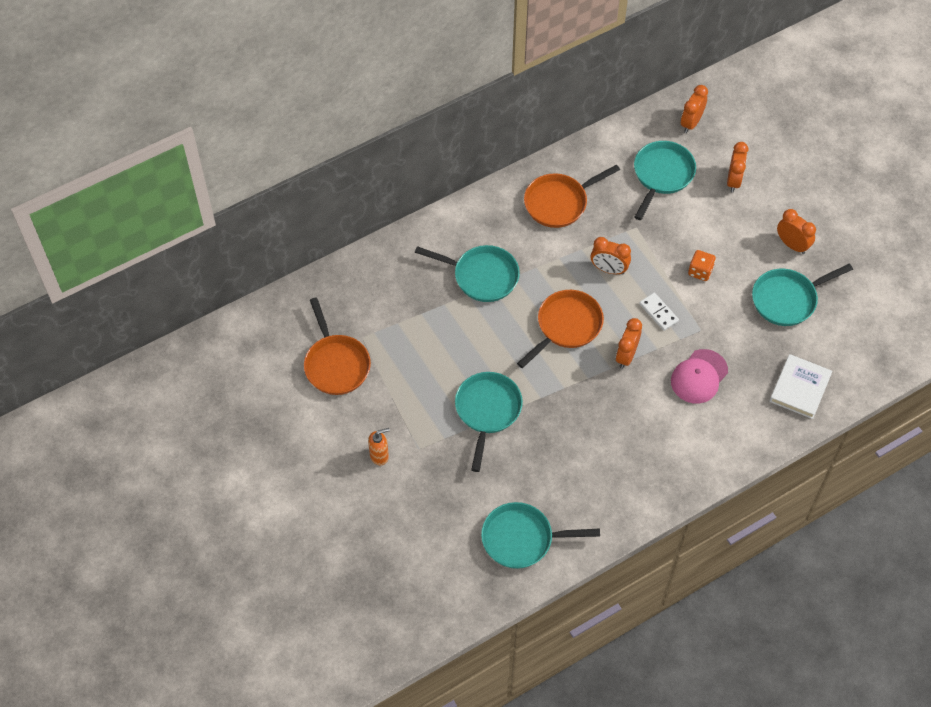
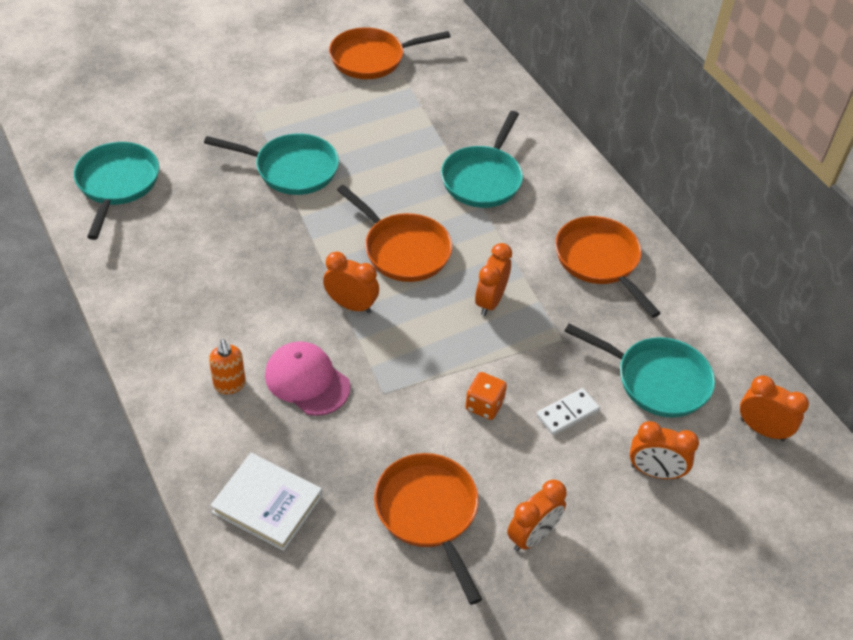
camera: 90 degrees right, 10 degrees down
(379, 456) = (252, 83): orange soap dispenser -> orange soap dispenser (229, 385)
(658, 312) = (416, 348): white domino -> white domino (567, 413)
(787, 299) = (429, 513): turquoise pan -> orange pan

